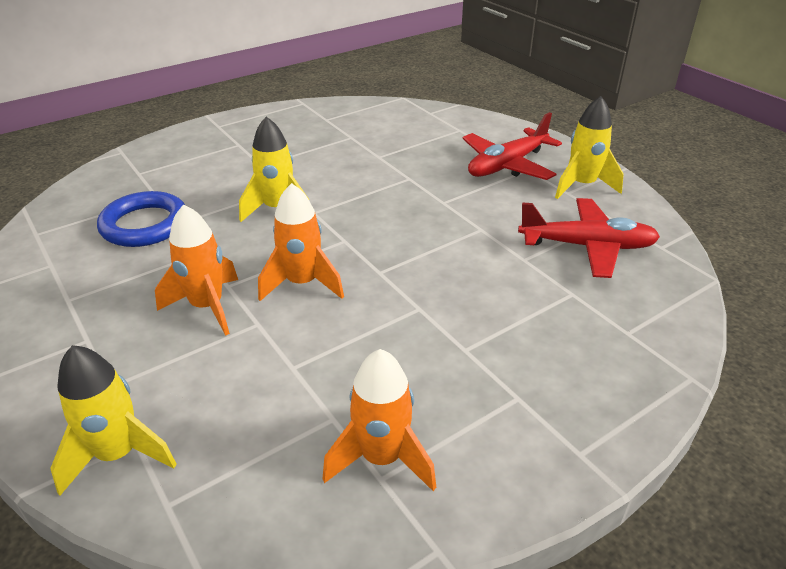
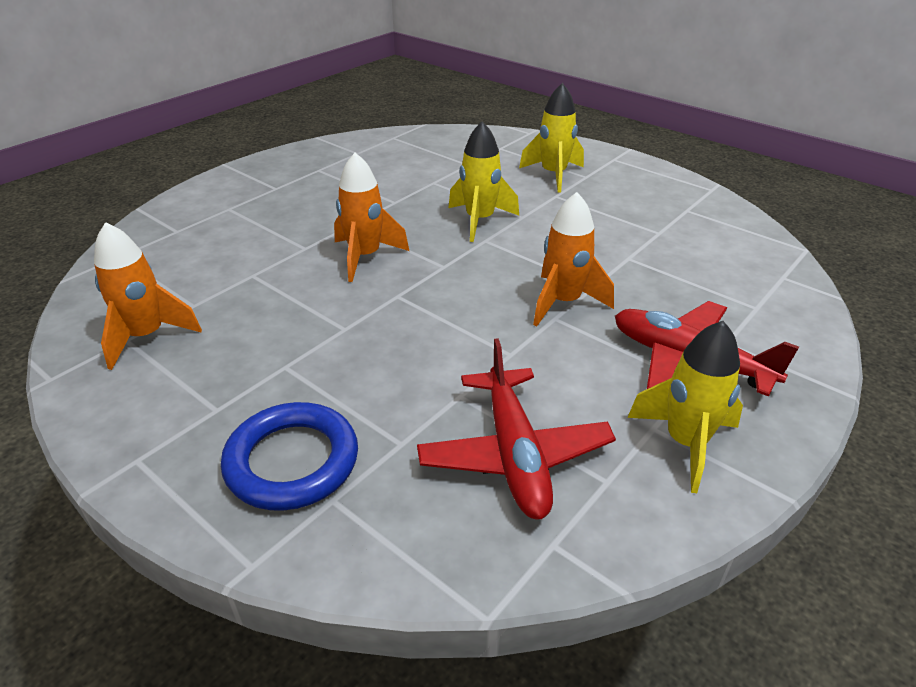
camera: 75 degrees right, 0 degrees up
(118, 454) = (164, 228): yellow rocket -> yellow rocket (553, 175)
(144, 225) = (423, 170): blue ring -> blue ring (292, 461)
(207, 307) = (322, 221): orange rocket -> orange rocket (563, 302)

